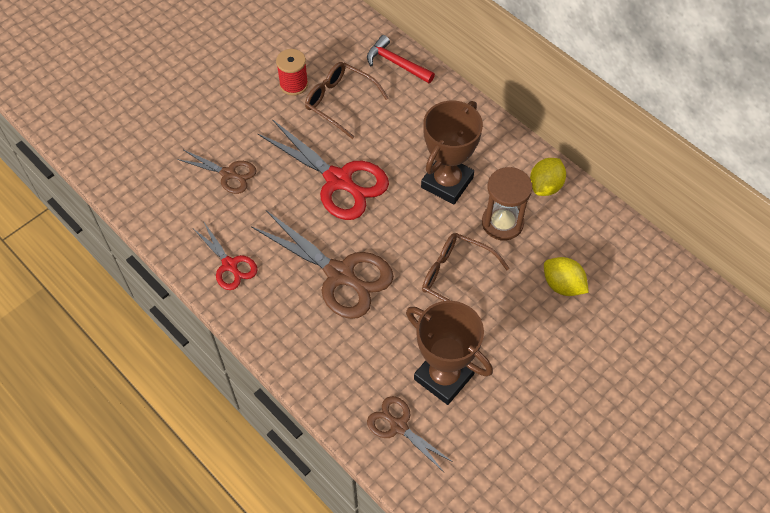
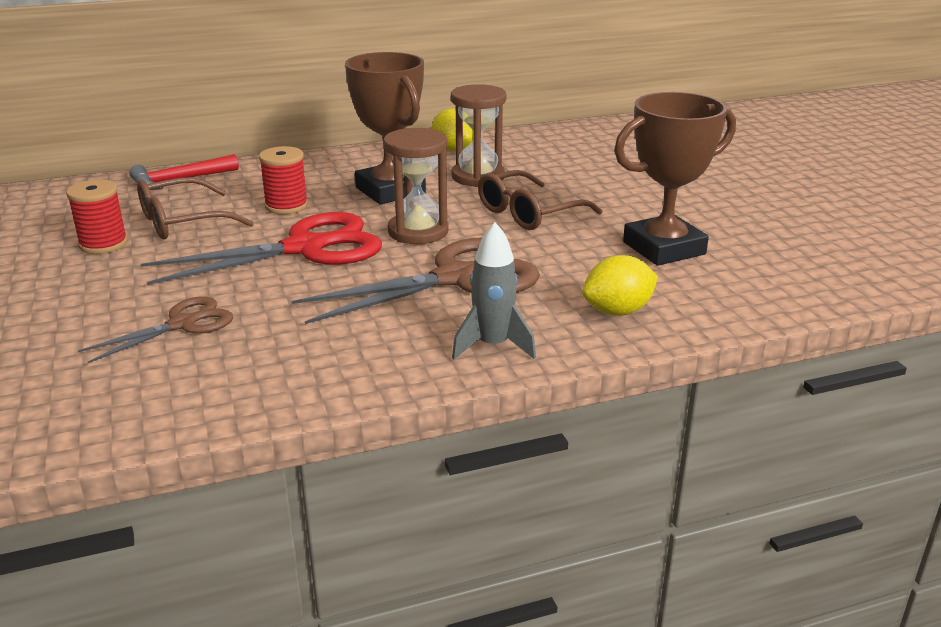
camera: 65 degrees left, 30 degrees down
(229, 265) = (352, 359): red scissors -> none
(271, 323) = (493, 346): none -> grey rocket
(390, 139) = (286, 206): none -> red spool
(392, 227) = (418, 231): none -> brown hourglass
(399, 426) = (722, 289): brown scissors -> none
(562, 285) = (585, 168): yellow lemon -> yellow lemon (617, 311)

